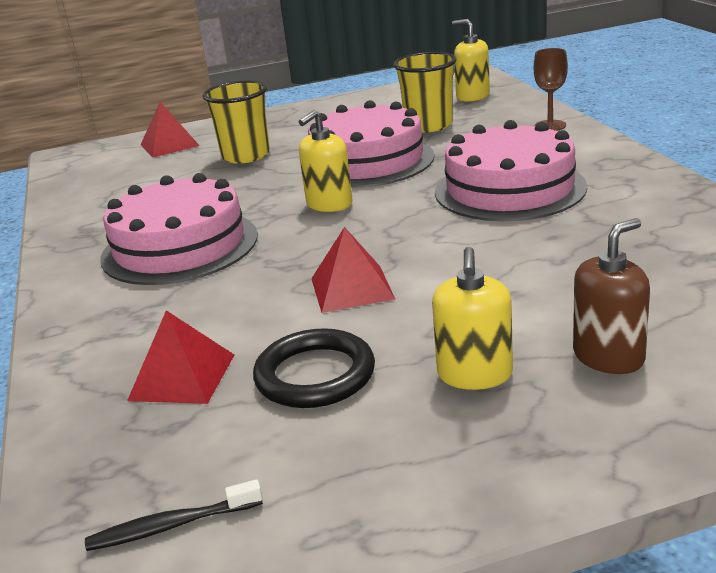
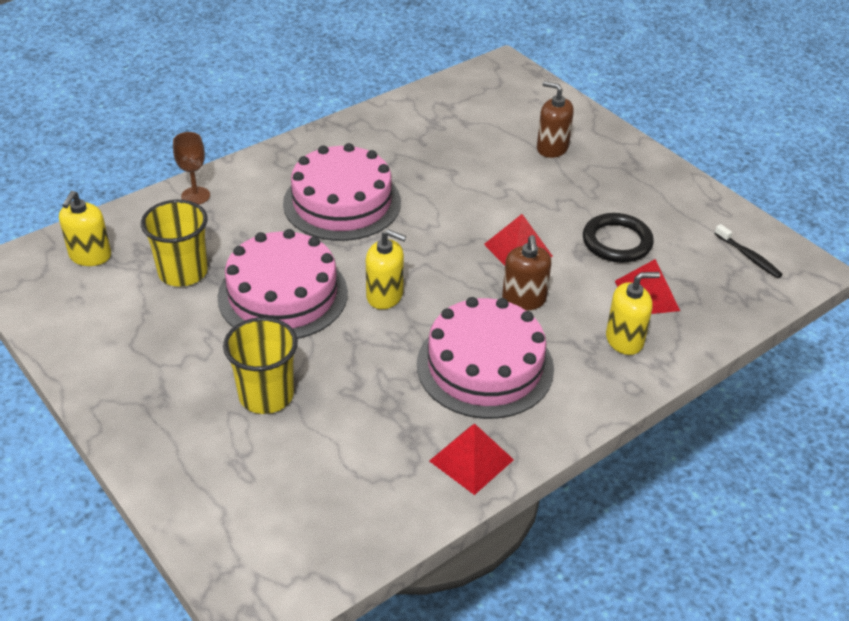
camera: 115 degrees left, 15 degrees up
(169, 145) = (226, 489): red pyramid -> red pyramid (471, 460)
(256, 280) = (524, 299): none -> brown soap dispenser
(474, 374) = (588, 187): yellow soap dispenser -> yellow soap dispenser (624, 340)

